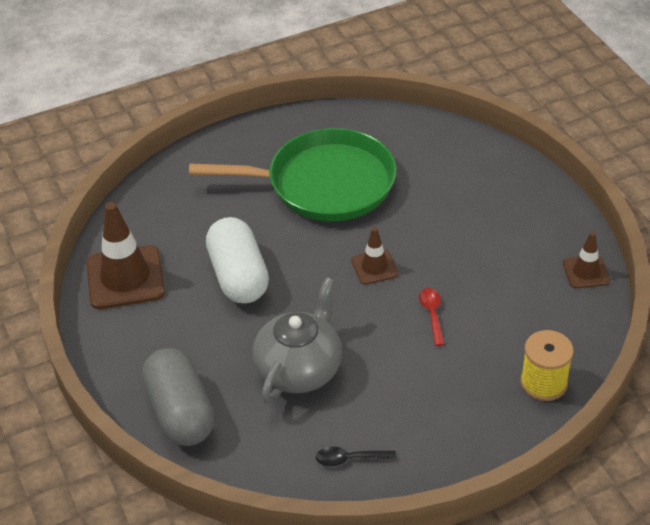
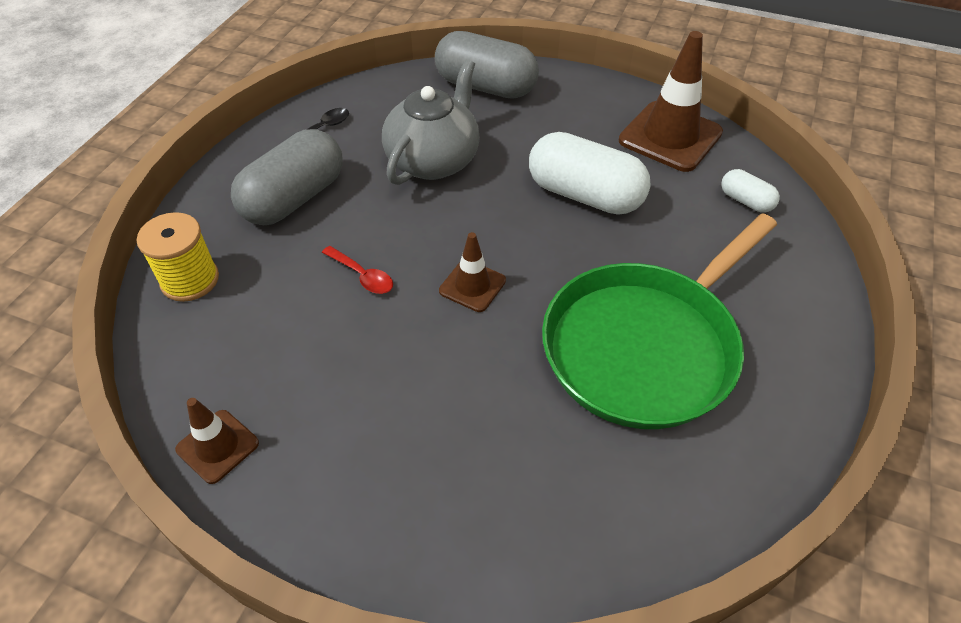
camera: 135 degrees right, 5 degrees up
(156, 211) = (746, 201): none -> white capsule
(299, 369) = (433, 160): grey teapot -> grey teapot turned 135 degrees counterclockwise
(427, 403) = (294, 198): none -> grey capsule

